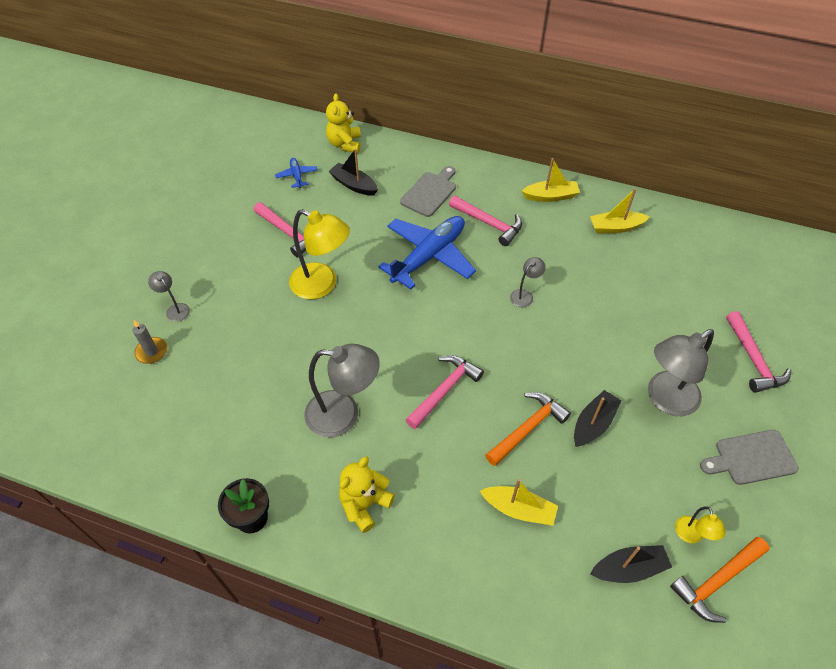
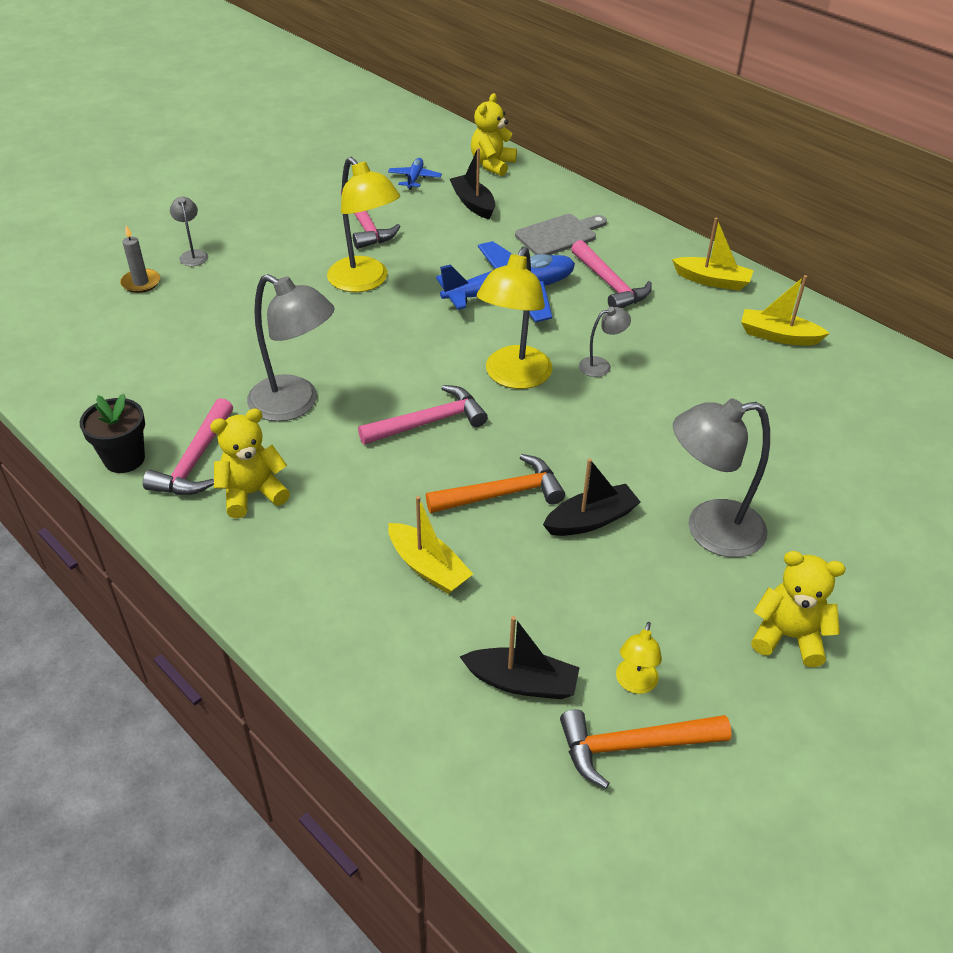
camera: 25 degrees right, 10 degrees down
(475, 328) = (513, 377): none -> yellow lamp
(751, 458) = (788, 636): grey cutting board -> yellow teddy bear
(753, 360) = (874, 534): pink hammer -> pink hammer (195, 461)

